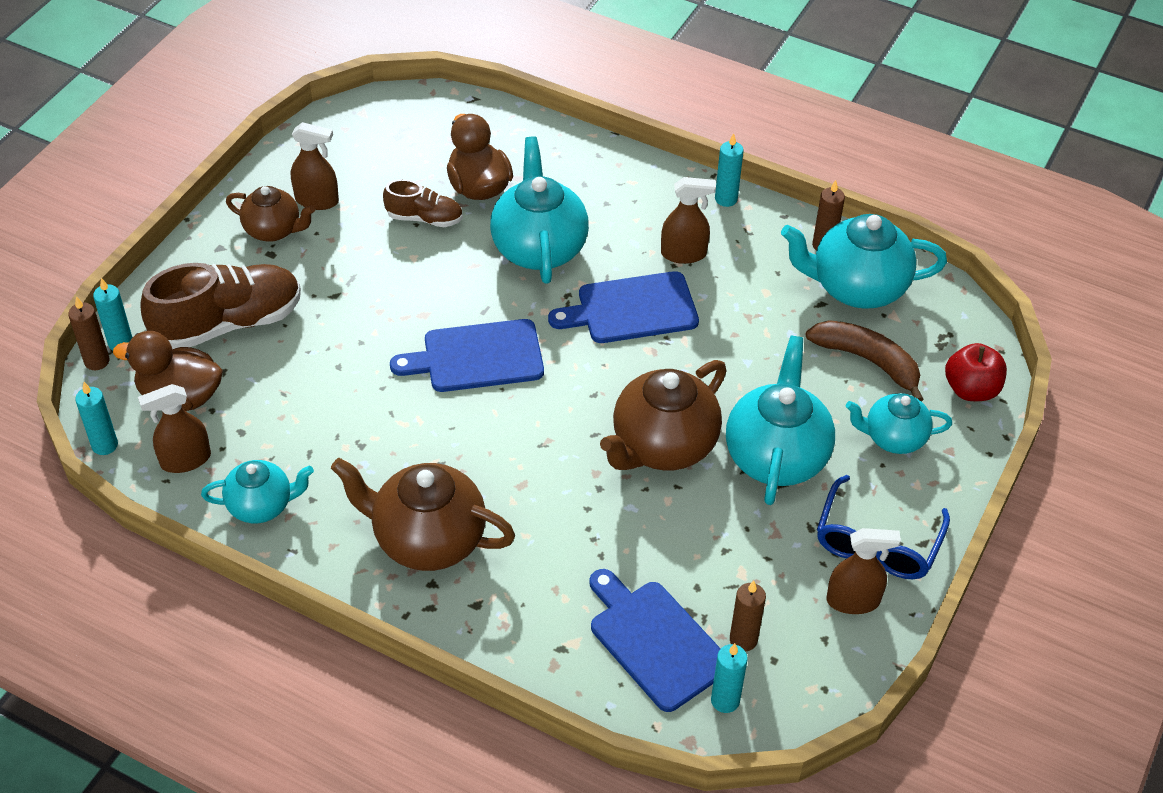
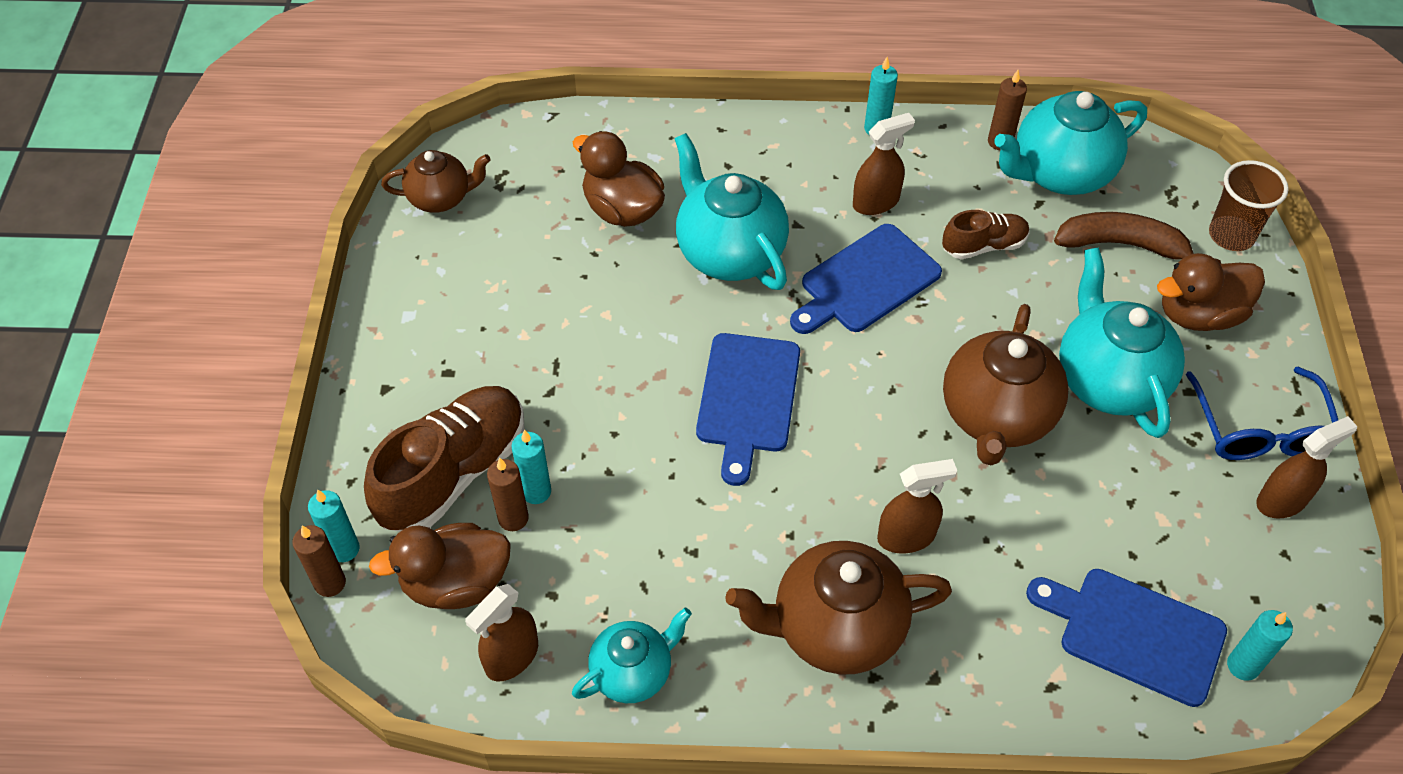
camera: 25 degrees left, 5 degrees up
(105, 445) = (406, 681): turquoise candle -> turquoise candle (536, 491)
(274, 230) = (433, 344): brown teapot -> brown teapot (441, 198)
(317, 200) = (459, 291): brown spray bottle -> brown spray bottle (906, 537)
(424, 218) = (589, 266): brown shoe -> brown shoe (984, 246)
(477, 357) = (747, 399): blue cutting board -> blue cutting board turned 45 degrees counterclockwise
(743, 640) = (1214, 591): brown candle -> brown candle (513, 518)
(893, 438) = (1199, 314): turquoise teapot -> brown duck
(971, 389) = (1231, 235): red apple -> brown cup

